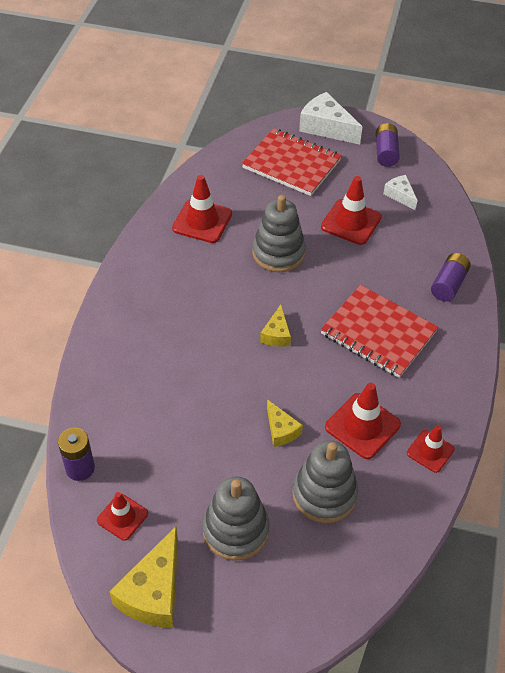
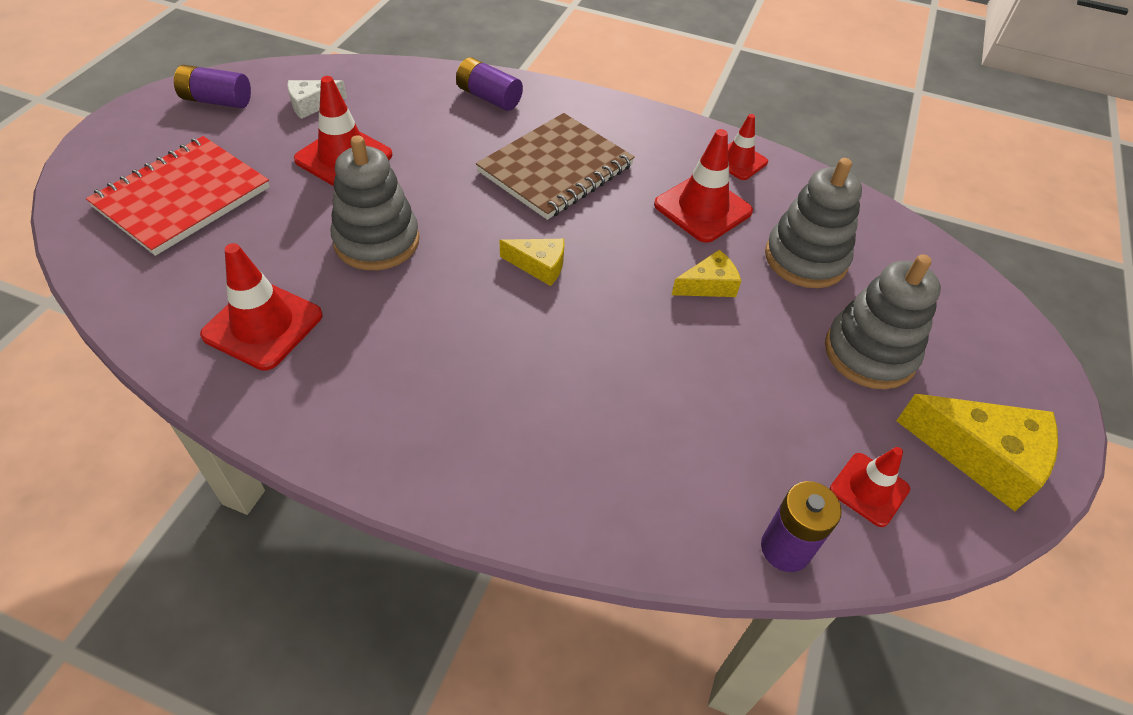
camera: 85 degrees left, 0 degrees up
(326, 127) = (119, 147): white cheese -> none
(378, 333) = (556, 169): red notebook -> brown notebook

